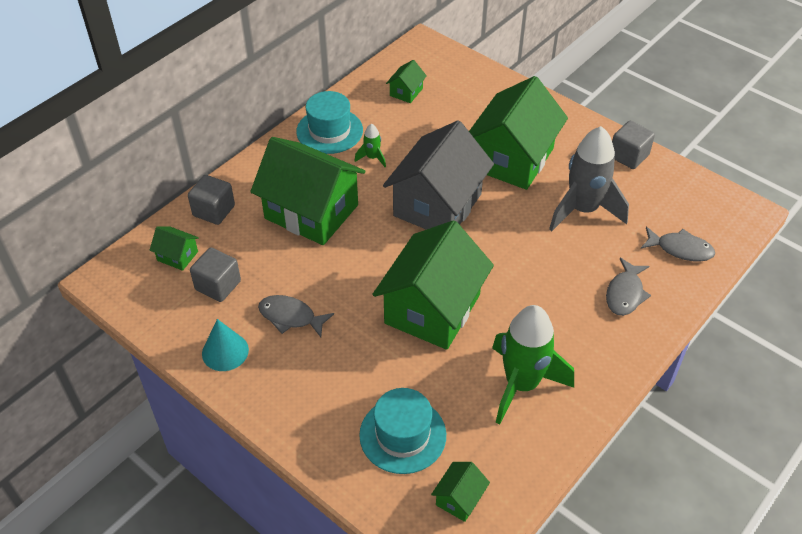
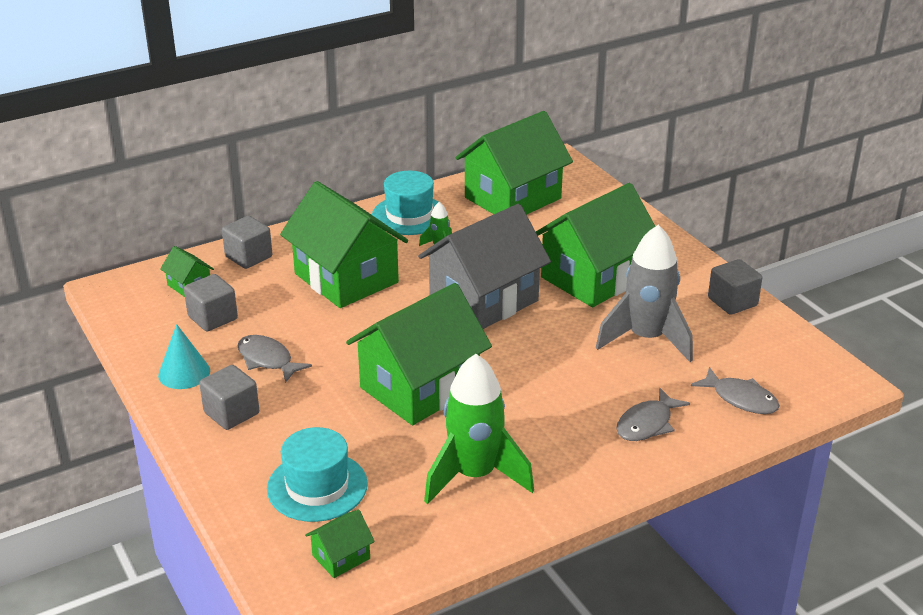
camera: 20 degrees right, 15 degrees down
(290, 382) = (231, 413): none -> grey cube
(406, 92) = (512, 198): green house -> green house, size x2.39

